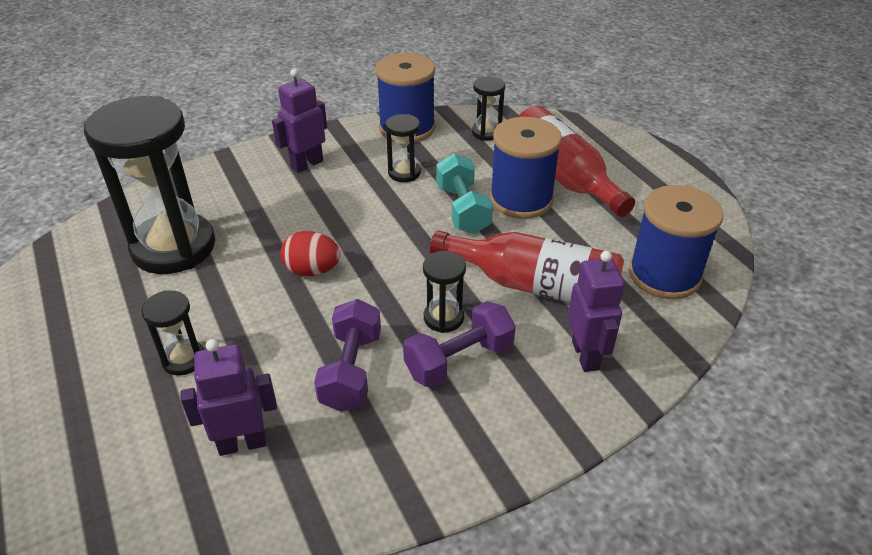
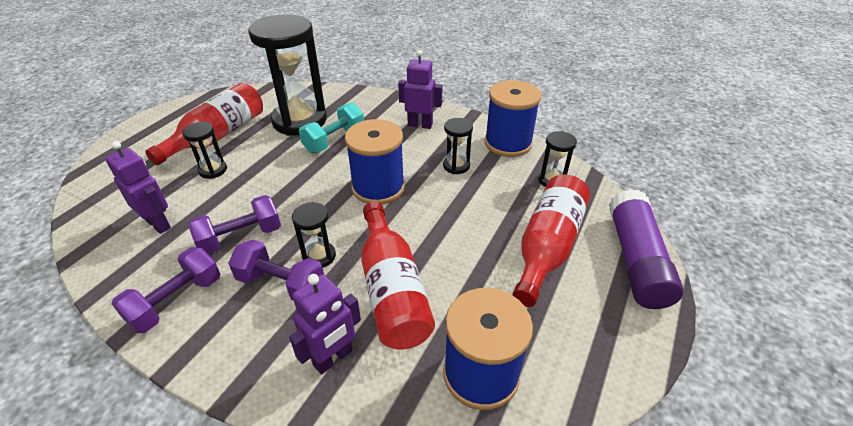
camera: 55 degrees right, 0 degrees up
(106, 332) = (218, 136): none -> red bottle
(312, 270) = (320, 177): red egg -> none
(409, 457) = (176, 301): none -> purple dumbbell
(463, 209) = (445, 211): turquoise dumbbell -> turquoise dumbbell (334, 140)
(521, 199) = (489, 236): blue spool -> blue spool (378, 187)
(615, 144) = (636, 260): none -> purple glue stick

